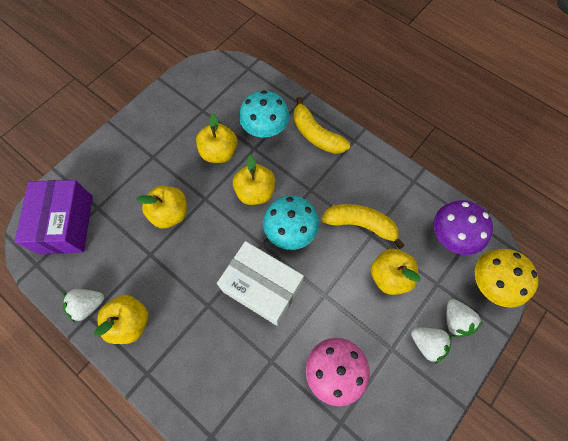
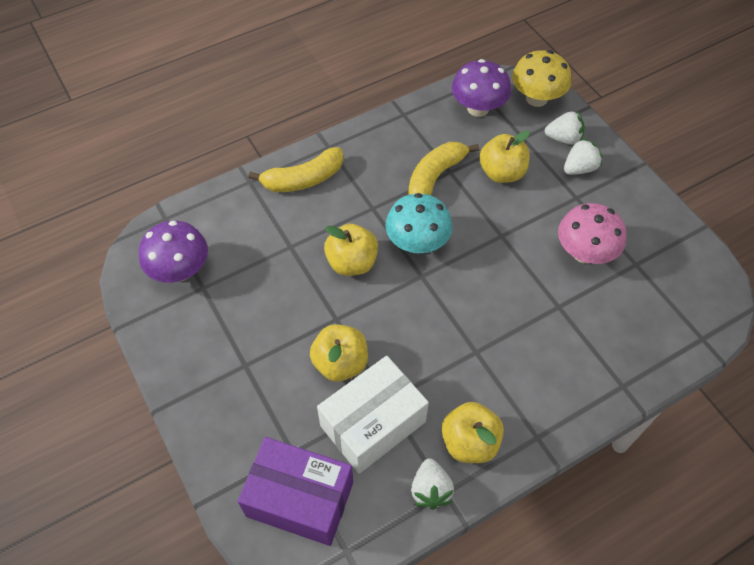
camera: 70 degrees left, 10 degrees down
(211, 93) = (180, 270): none -> purple mushroom
(219, 152) = (278, 285): yellow apple -> none
(262, 288) = (474, 290): white box -> white box (373, 423)
(265, 129) = (269, 227): turquoise mushroom -> none

